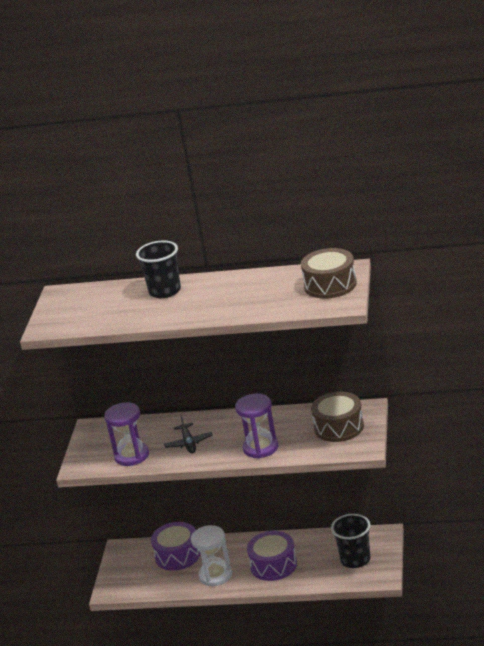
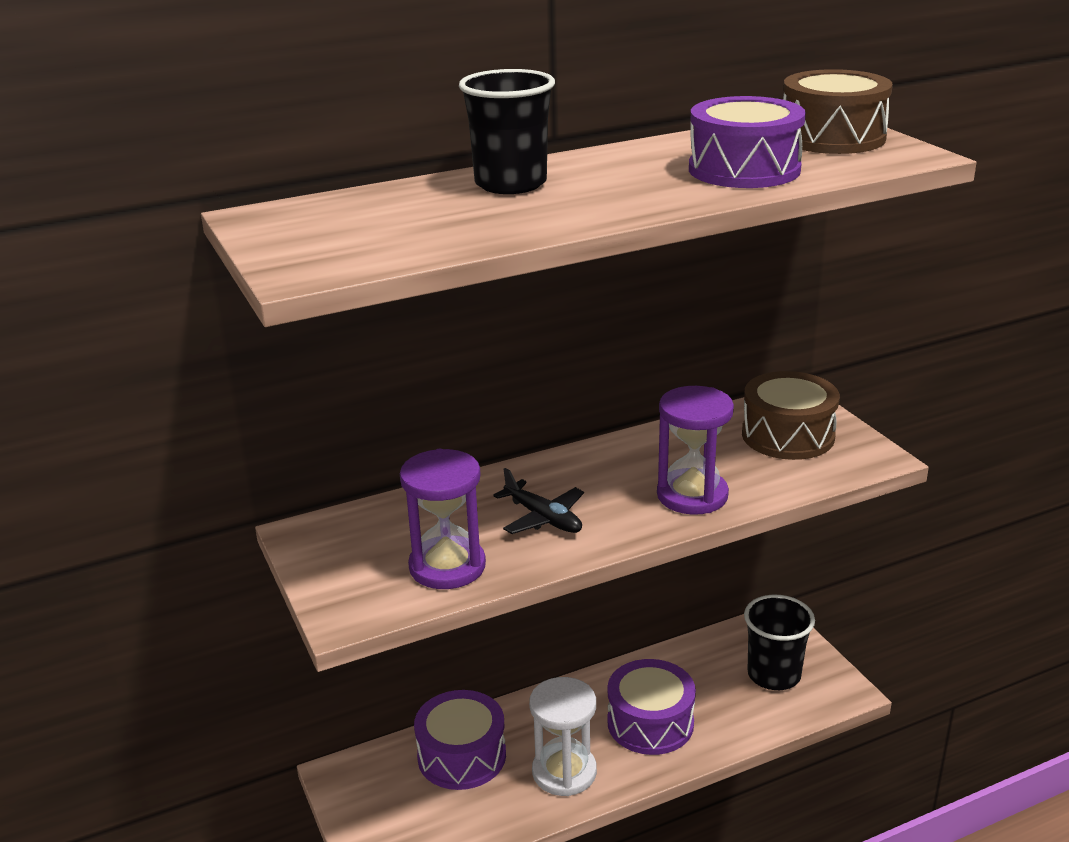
camera: 35 degrees left, 0 degrees up
(262, 300) = (744, 170): none -> purple drum

